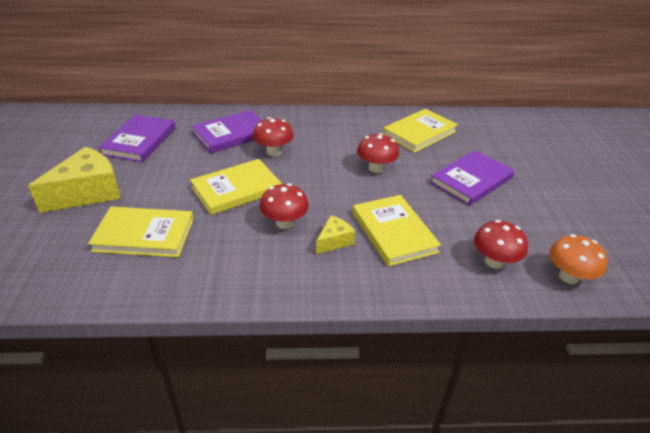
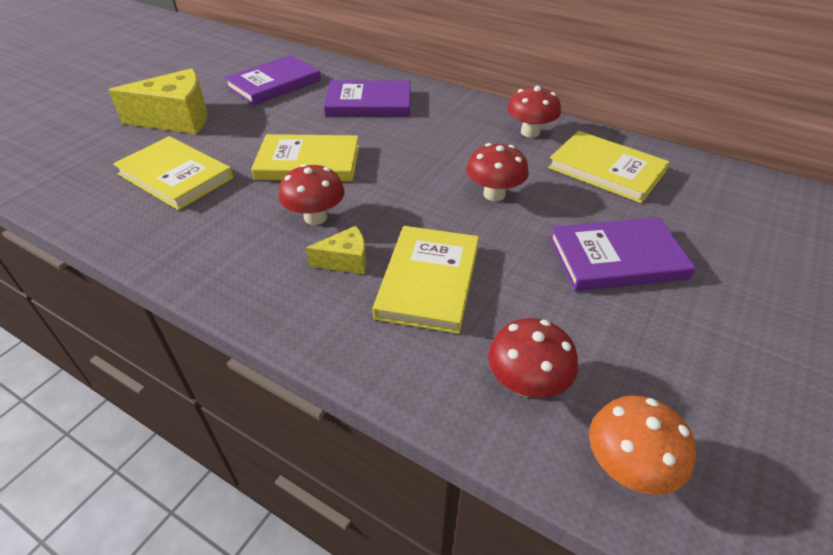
camera: 35 degrees right, 5 degrees up
(273, 151) = (392, 135): red mushroom -> red mushroom (530, 132)
(419, 133) = (606, 170): yellow book -> yellow book turned 45 degrees clockwise

